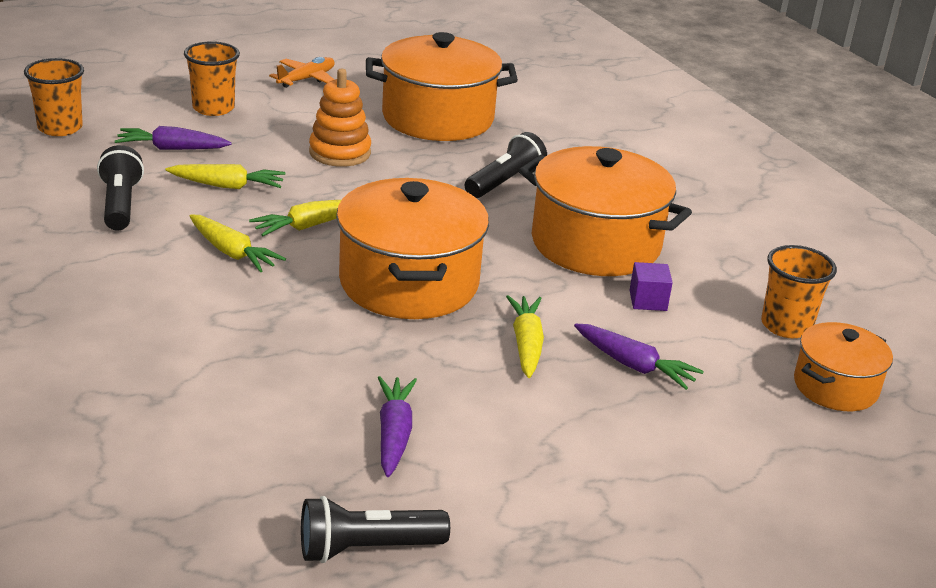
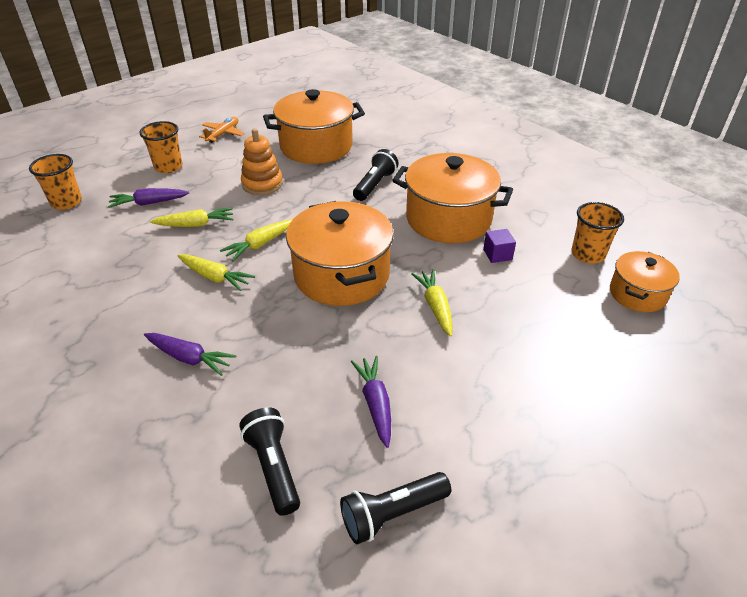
camera: 10 degrees left, 10 degrees up
(120, 204) = (125, 255): black flashlight -> black flashlight (274, 467)
(634, 365) = (510, 307): purple carrot -> purple carrot (189, 358)

